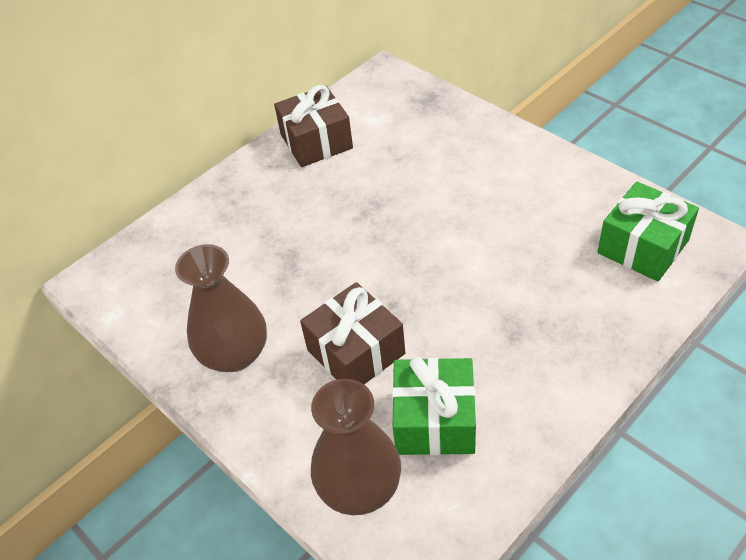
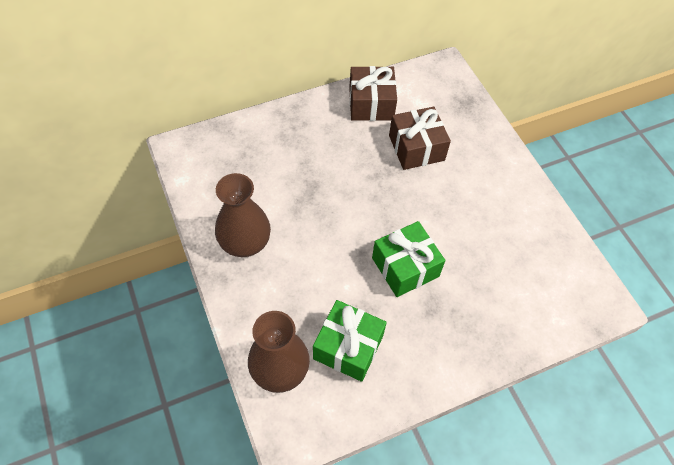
camera: 15 degrees right, 10 degrees up
(356, 352) = (322, 276): brown gift -> brown gift (416, 148)
(643, 247) = (554, 286): green gift -> green gift (405, 267)

